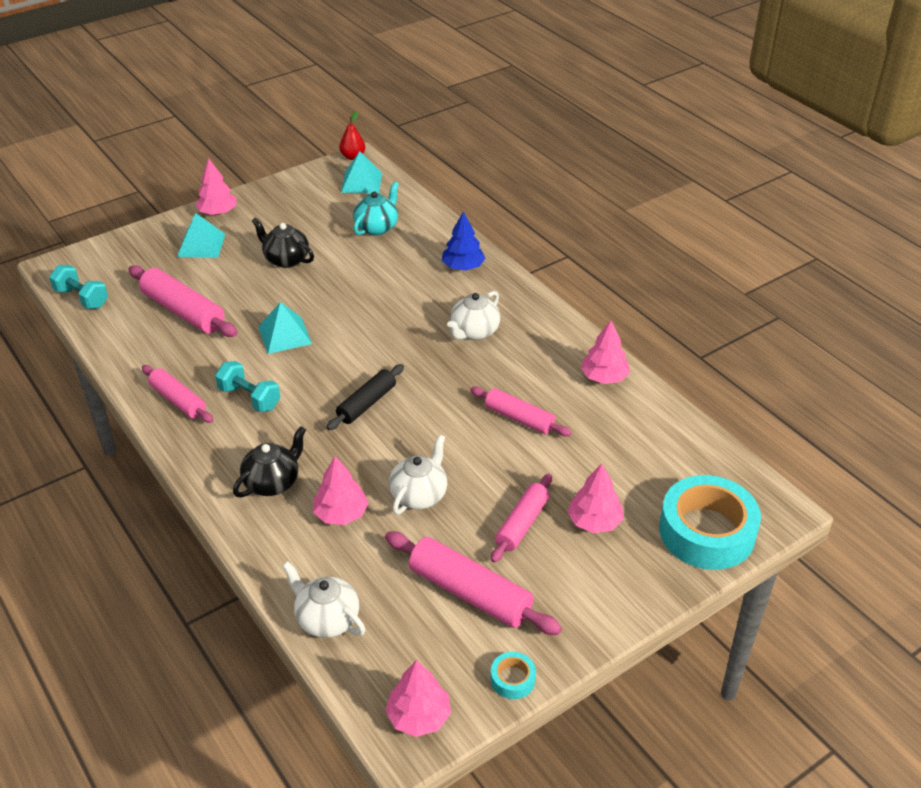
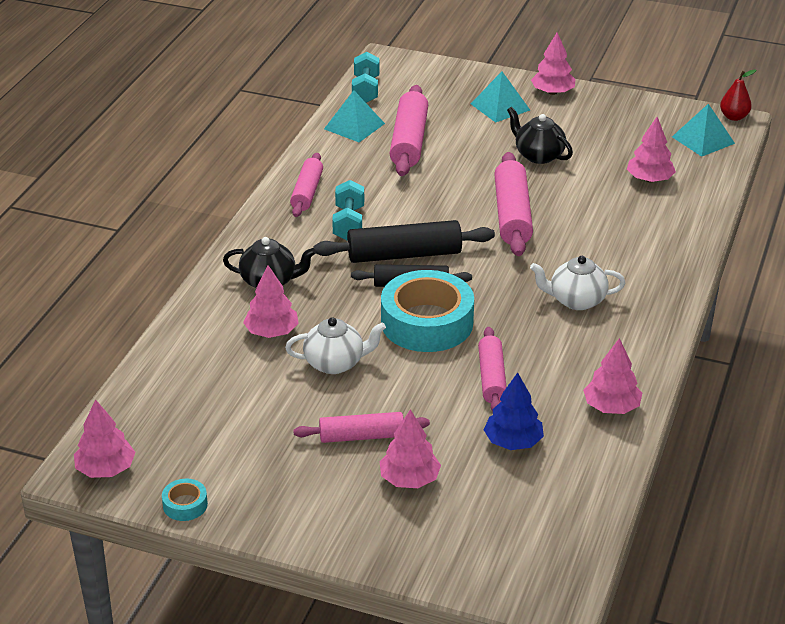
camera: 55 degrees right, 5 degrees down
(285, 335) = (443, 203): turquoise pyramid -> turquoise pyramid (354, 126)
(286, 259) = (538, 155): black teapot -> black teapot turned 45 degrees counterclockwise
(325, 388) = (404, 255): none -> black rolling pin
(326, 619) = (158, 377): white teapot -> none
(377, 227) = (649, 179): turquoise teapot -> pink tree
(463, 267) = (660, 252): blue tree -> blue tree (513, 442)
(470, 592) = (255, 440): pink rolling pin -> pink rolling pin (512, 215)
(706, 532) = (471, 559): turquoise tape -> turquoise tape (427, 322)

